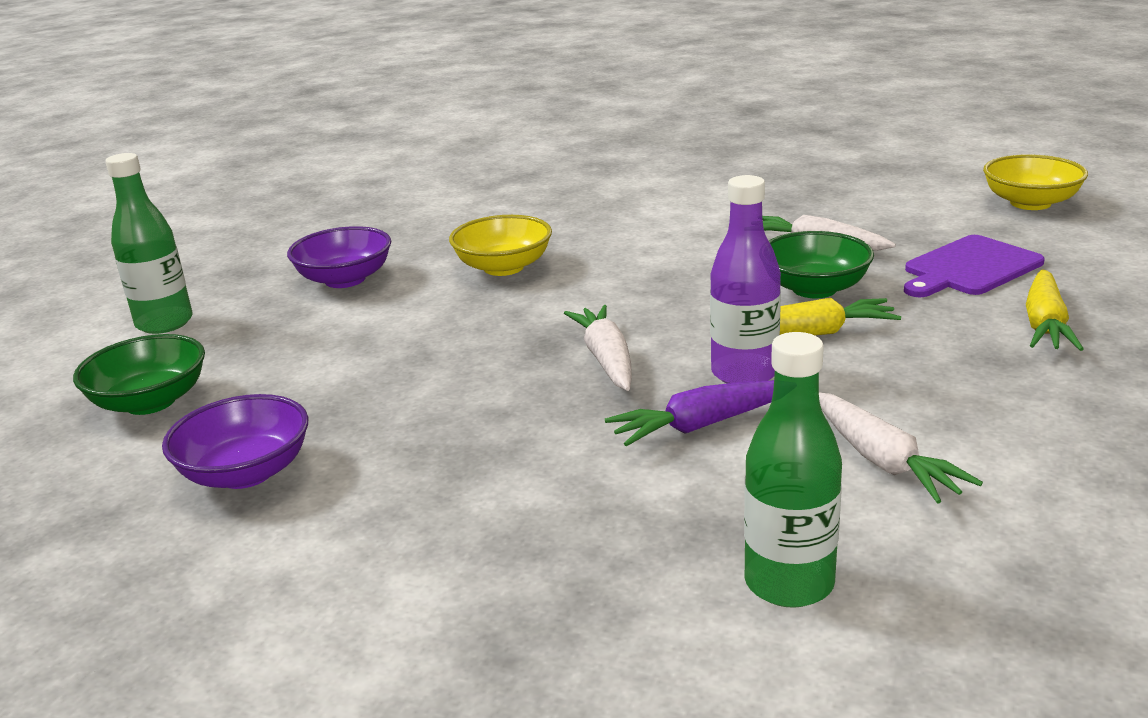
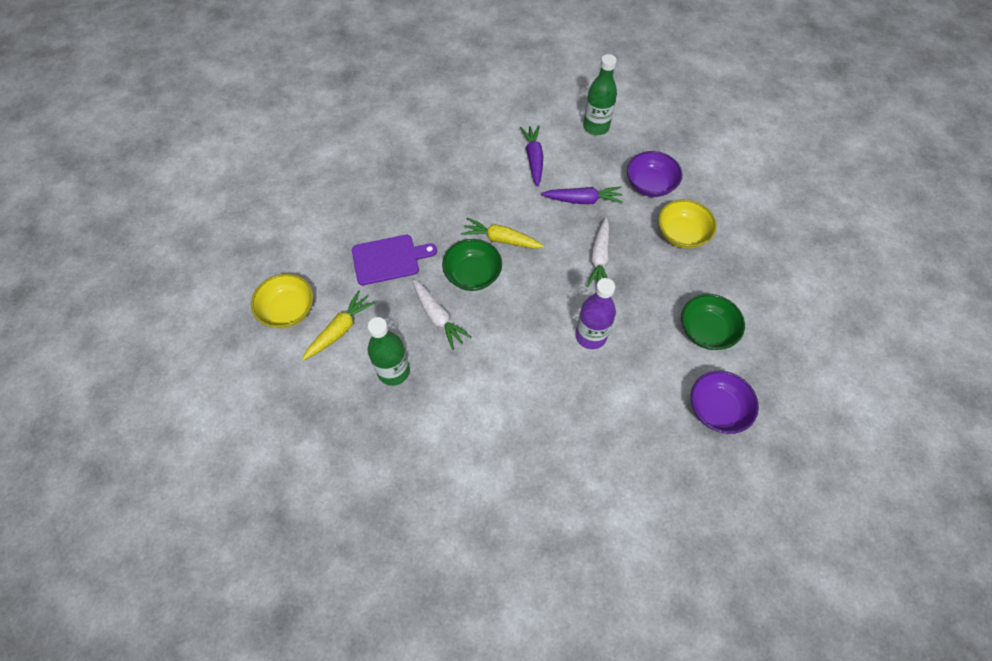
camera: 160 degrees left, 35 degrees up
(150, 402) = (817, 314): green bowl -> green bowl (706, 331)
(164, 323) = (826, 400): green bottle -> green bottle (393, 371)
(246, 472) = (765, 242): purple bowl -> purple bowl (650, 185)
(503, 267) = (618, 378): yellow bowl -> yellow bowl (682, 234)
(744, 373) = (548, 223): purple bottle -> purple bottle (590, 336)
(883, 461) = (533, 159): white carrot -> purple carrot
(1045, 324) = (406, 204): yellow carrot -> yellow carrot (340, 330)

